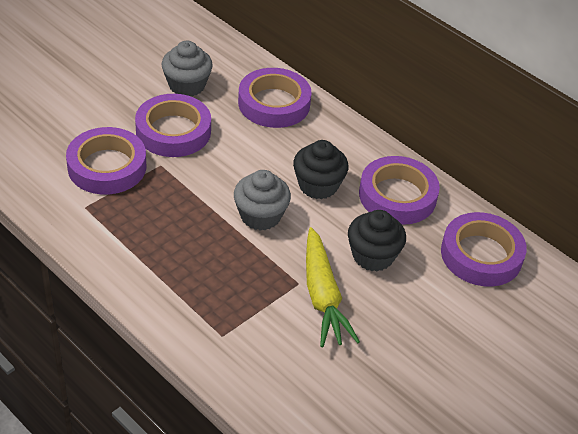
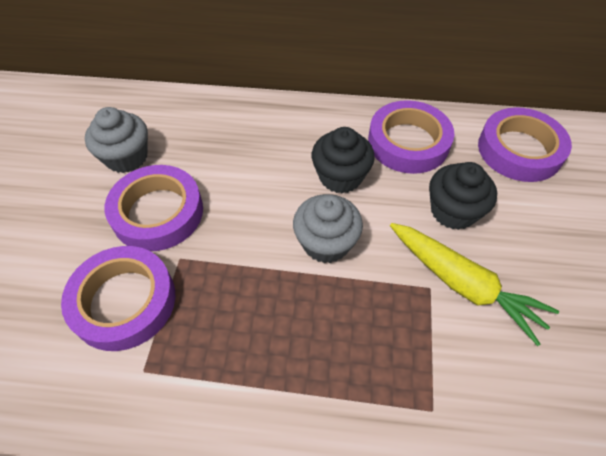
camera: 35 degrees left, 10 degrees up
(274, 103) = (224, 125): purple tape -> none

